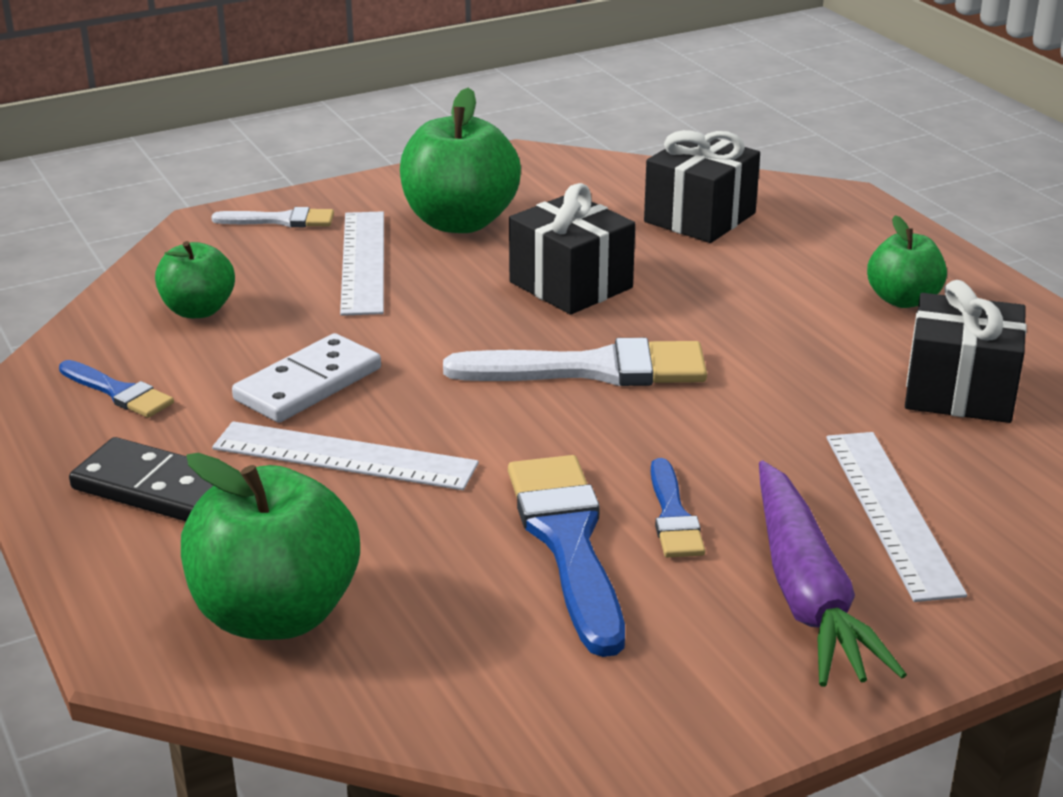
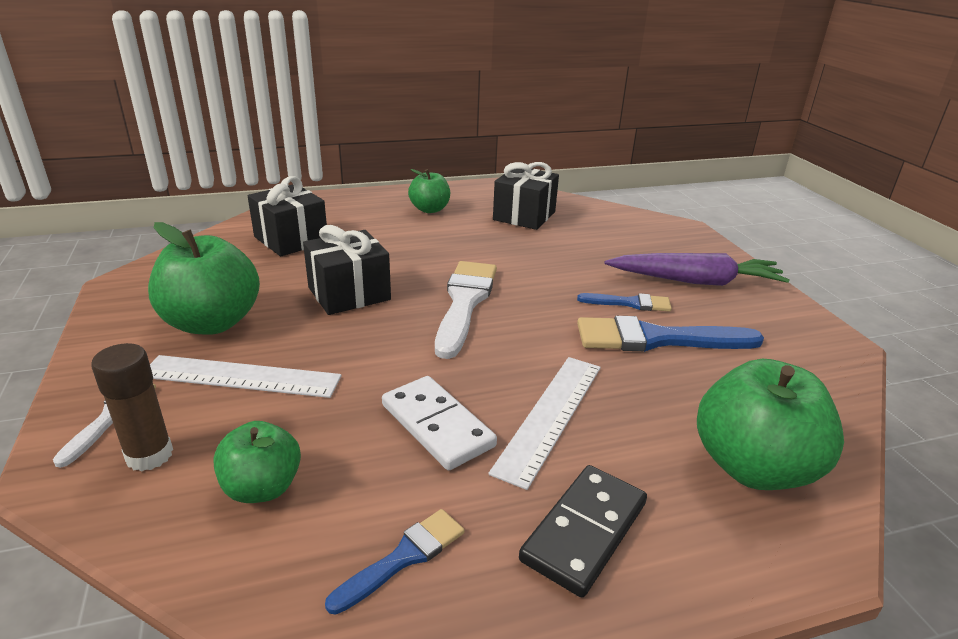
camera: 80 degrees left, 0 degrees up
(233, 251) = (149, 455): none -> brown glue stick
(891, 512) = (627, 250): white ruler -> none

